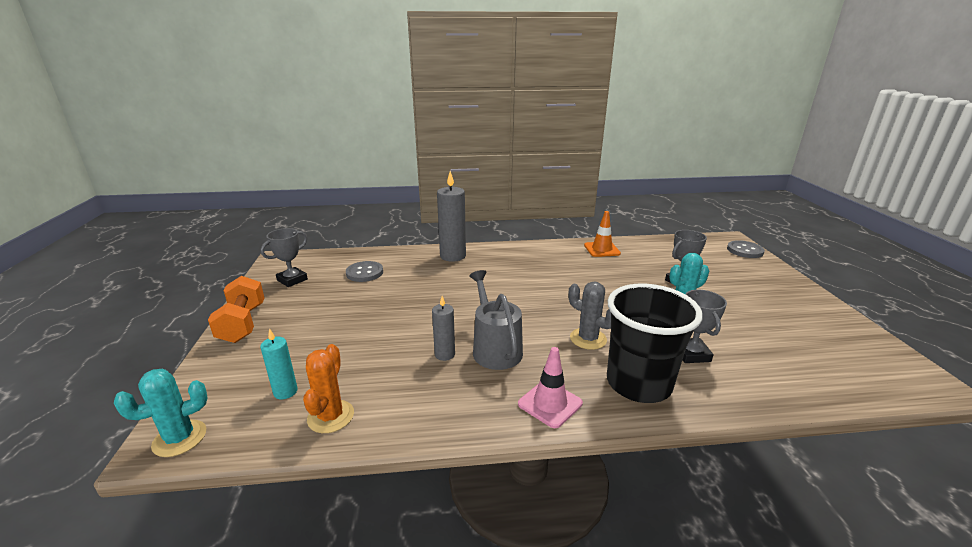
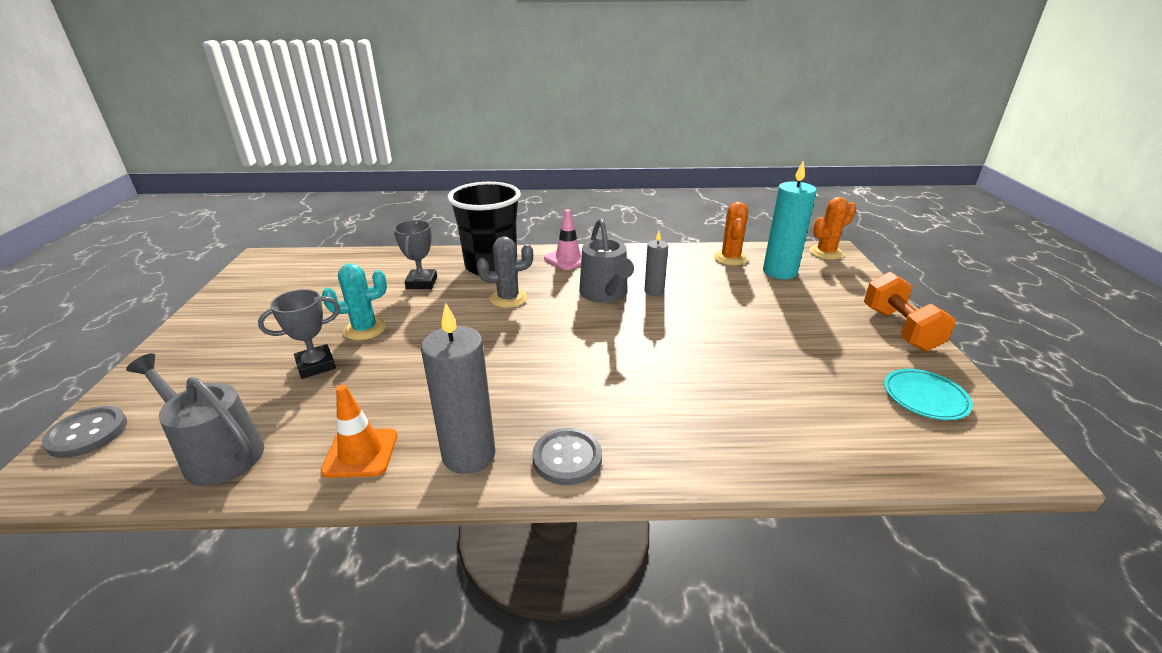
camera: 175 degrees left, 5 degrees up
(179, 438) = (826, 252): turquoise cactus -> orange cactus
(285, 392) = (779, 272): turquoise candle -> turquoise candle, size x1.79
(292, 280) = (925, 397): grey trophy -> turquoise plate
(364, 273) = (815, 408): grey button -> grey button (567, 458)
(453, 256) = (670, 448): grey candle -> grey candle (469, 455)
(588, 339) = (508, 298): grey cactus -> grey cactus turned 60 degrees counterclockwise
(668, 247) = (218, 453): none -> grey watering can

